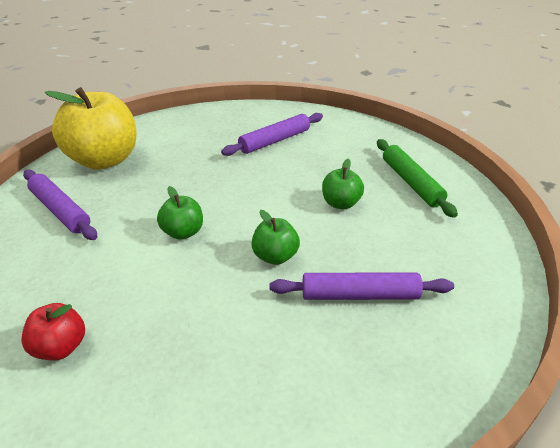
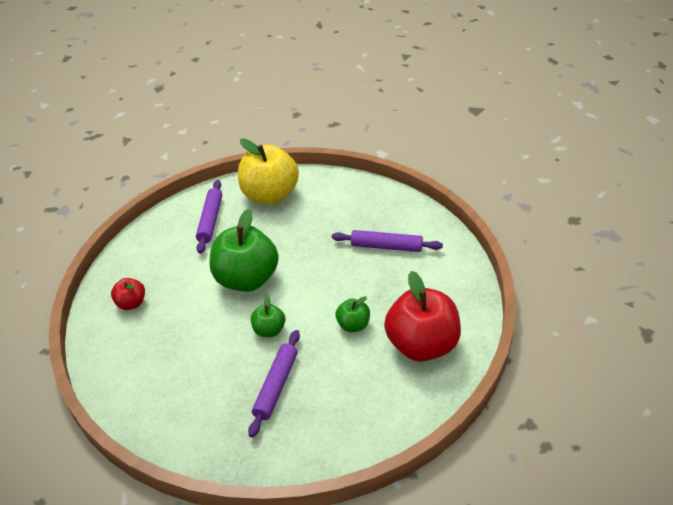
camera: 50 degrees right, 5 degrees up
(183, 232) = (247, 279): green apple -> green apple, size x2.09
(359, 295) = (276, 386): purple rolling pin -> purple rolling pin turned 60 degrees clockwise
(411, 182) = (422, 345): green rolling pin -> red apple

